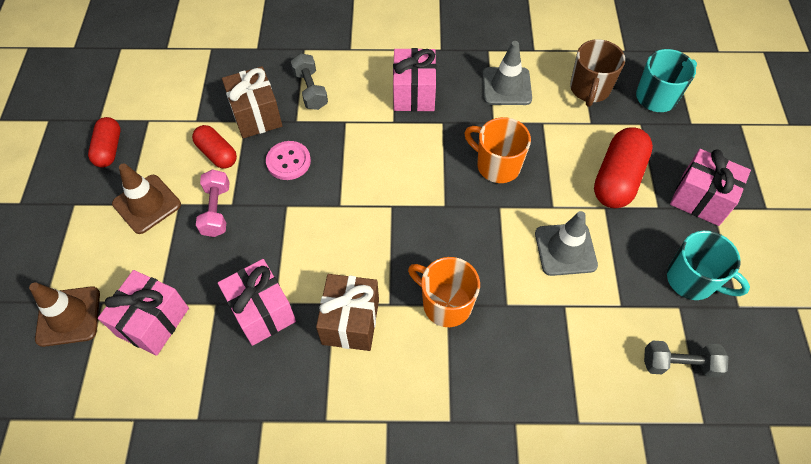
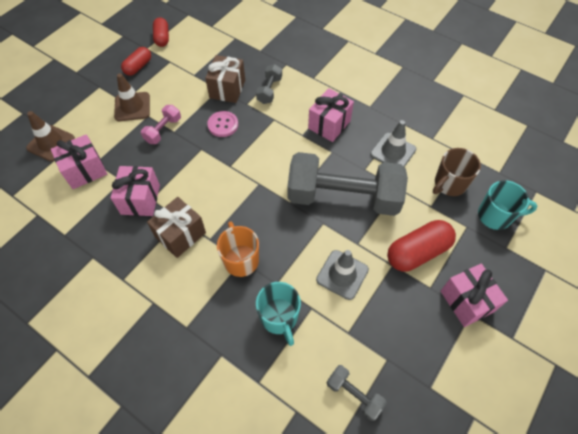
camera: 35 degrees right, 0 degrees up
(217, 154) = (189, 99): red capsule -> red capsule (162, 38)
(497, 165) = (343, 197): orange mug -> grey dumbbell
(692, 280) = (411, 349): turquoise mug -> turquoise mug (279, 318)

